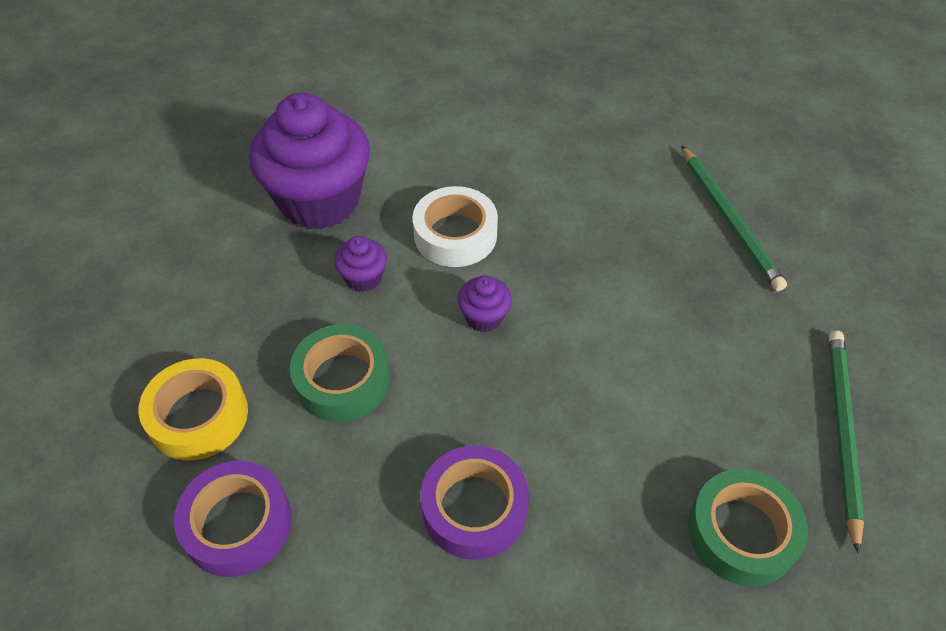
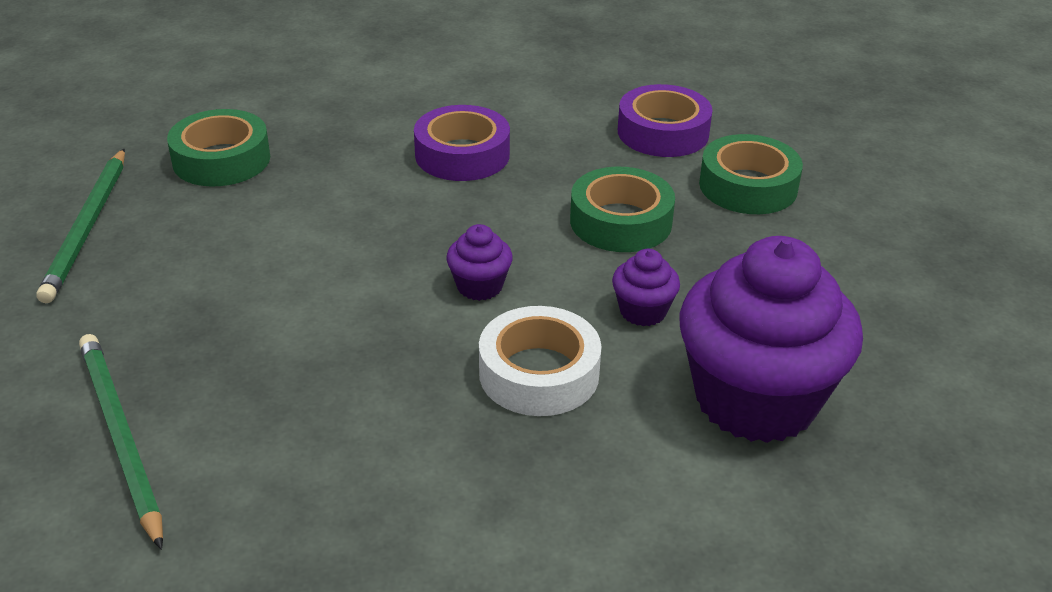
camera: 170 degrees right, 15 degrees down
(198, 416) = (748, 186): yellow tape -> green tape

